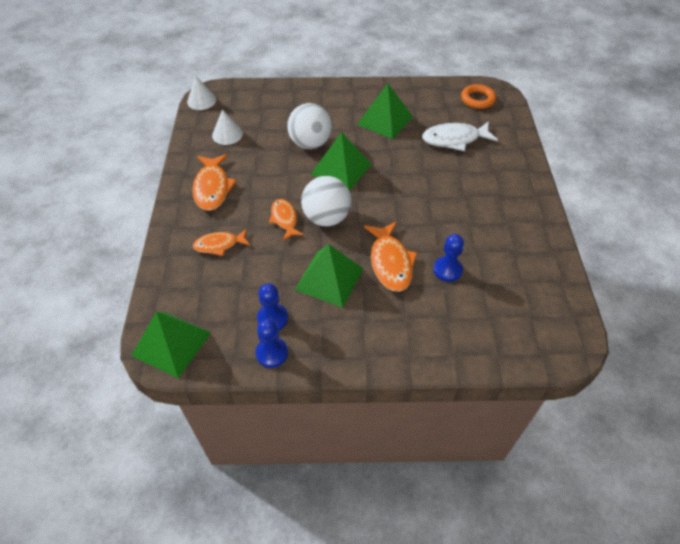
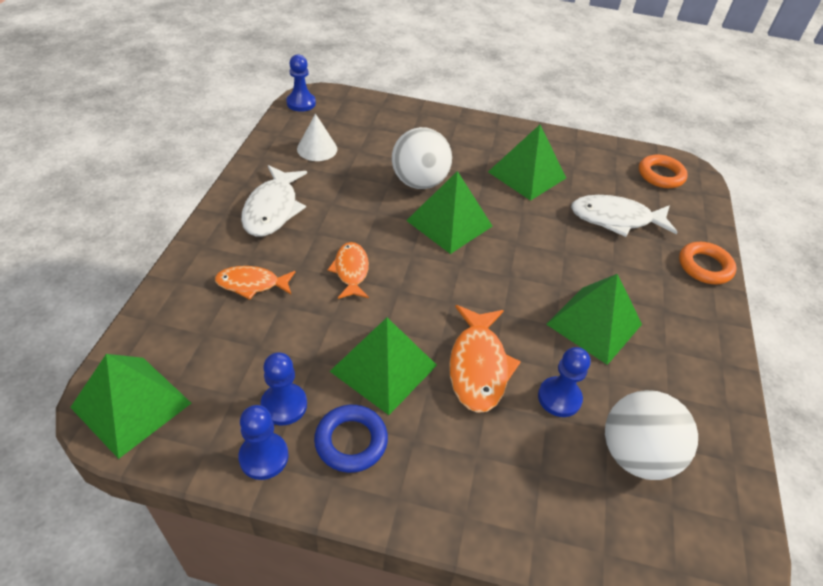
camera: 10 degrees right, 5 degrees down
(201, 101) = (301, 103): white cone -> blue pawn
(212, 188) = (272, 209): orange fish -> white fish
(324, 329) = (351, 441): none -> blue ring
(326, 218) = (408, 282): white ball -> white ball (635, 455)
(458, 216) = (594, 324): none -> green pyramid
(520, 160) = (704, 266): none -> orange ring

